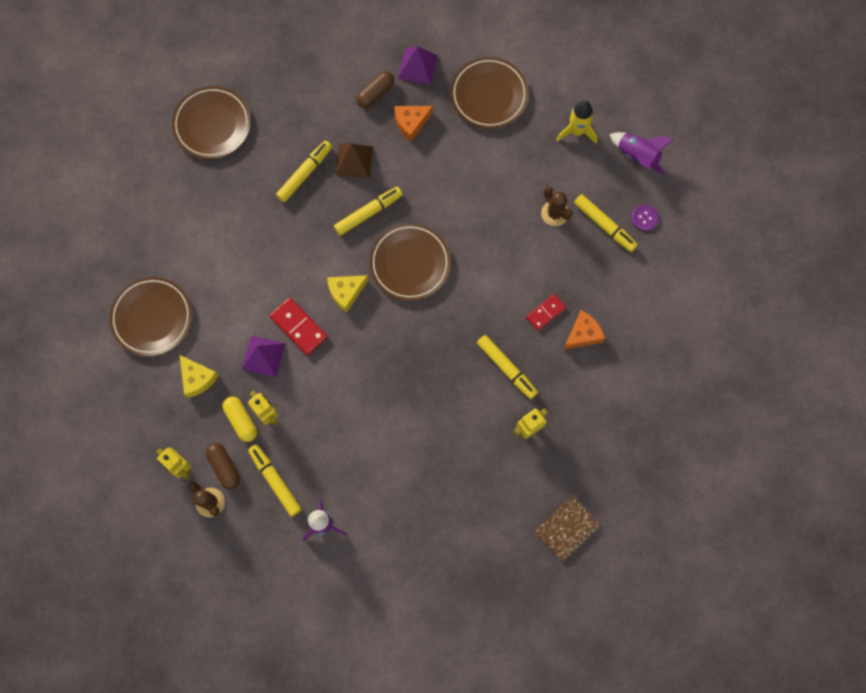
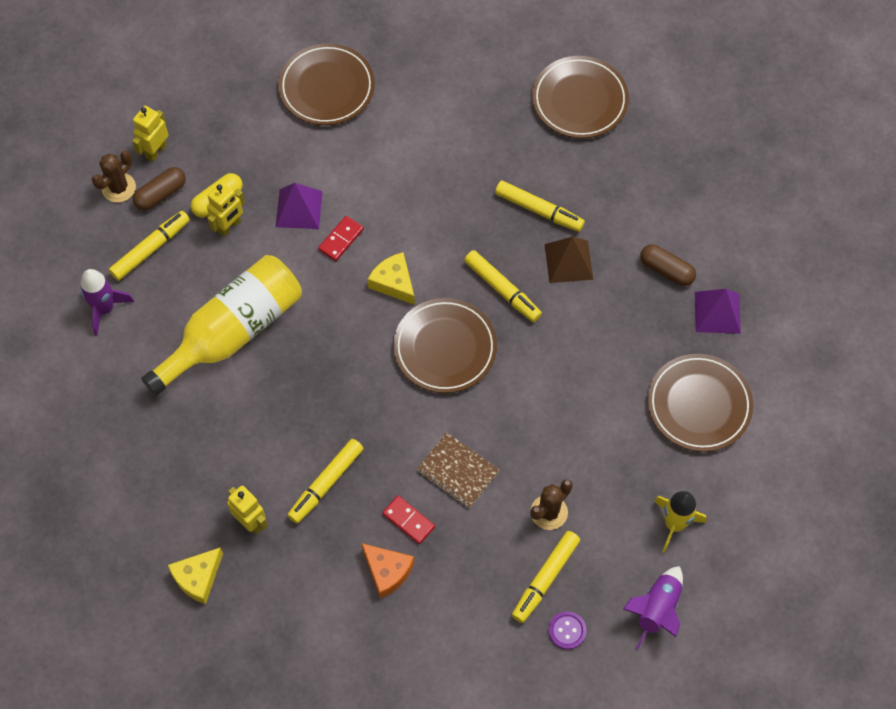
camera: 80 degrees right, 10 degrees down
(197, 378) = (261, 147): yellow cheese -> yellow cheese (198, 578)
(299, 327) = (341, 239): red domino -> red domino, size x0.66
(364, 422) = (233, 331): none -> yellow bottle
(411, 123) = (636, 318): orange cheese -> none
(567, 528) = (127, 587): brown notebook -> brown notebook (457, 471)

